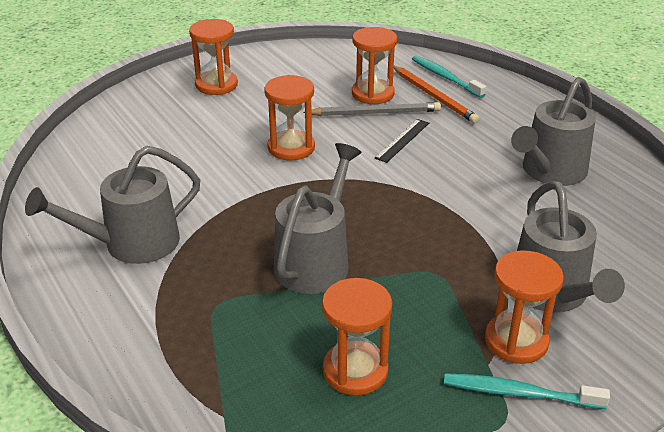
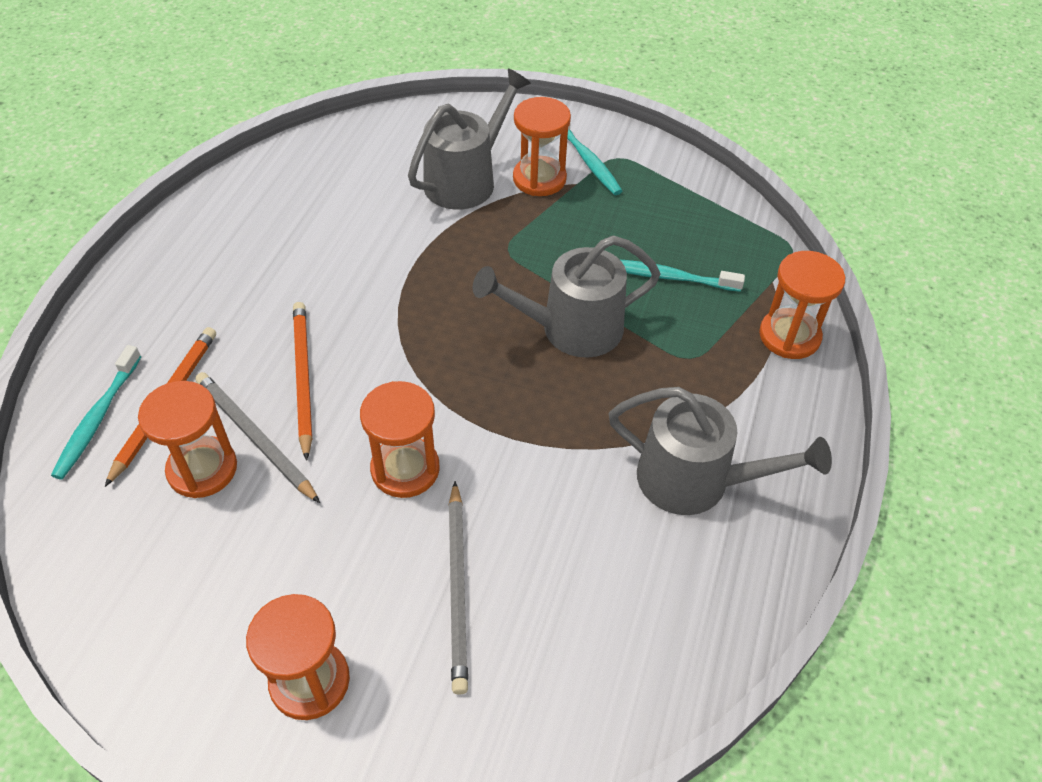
camera: 130 degrees left, 15 degrees up
(200, 135) = (458, 588): none -> grey pencil
(306, 347) = (668, 277): none -> turquoise toothbrush
(355, 371) = (658, 240): orange hourglass -> orange hourglass (789, 336)
(402, 140) = (303, 378): black ruler -> orange pencil
(550, 171) = (275, 242): grey watering can -> none

